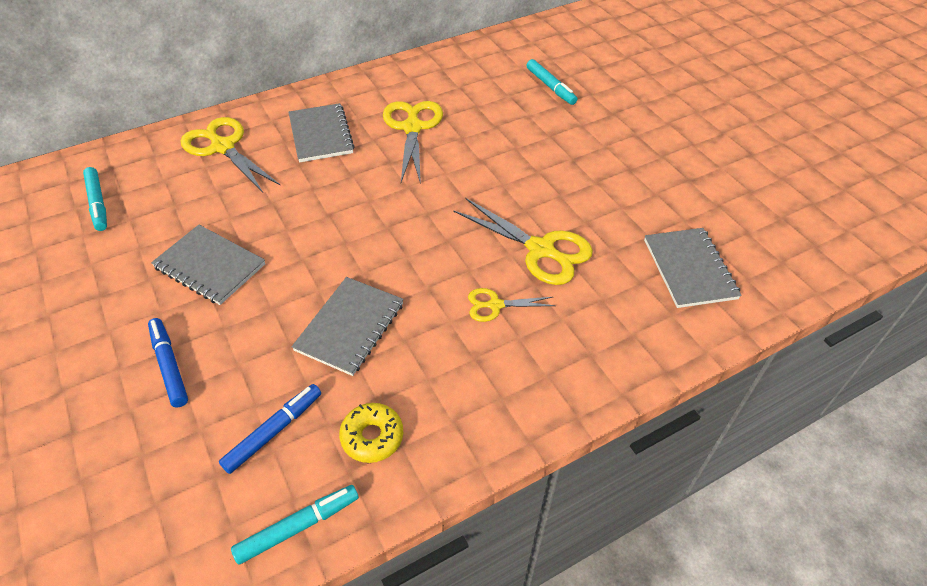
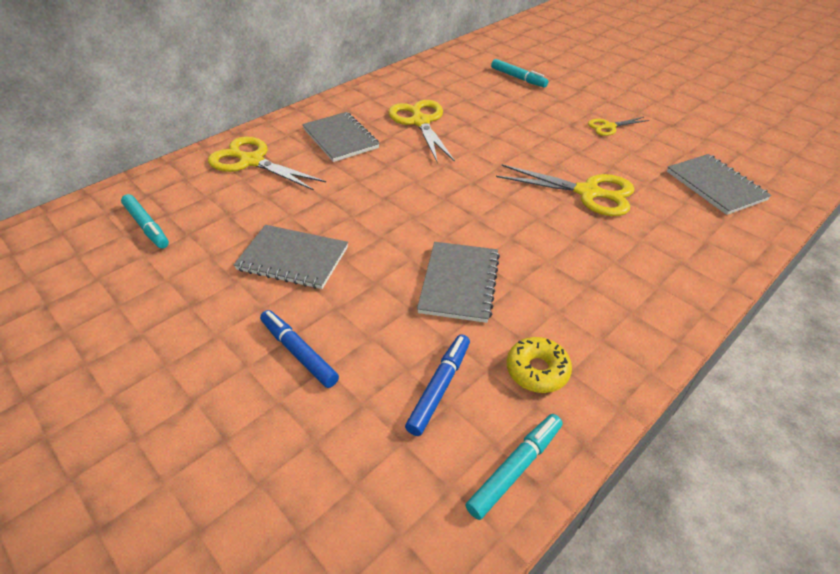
camera: 15 degrees left, 5 degrees down
(495, 305) = (577, 241): yellow scissors -> yellow scissors (609, 127)

